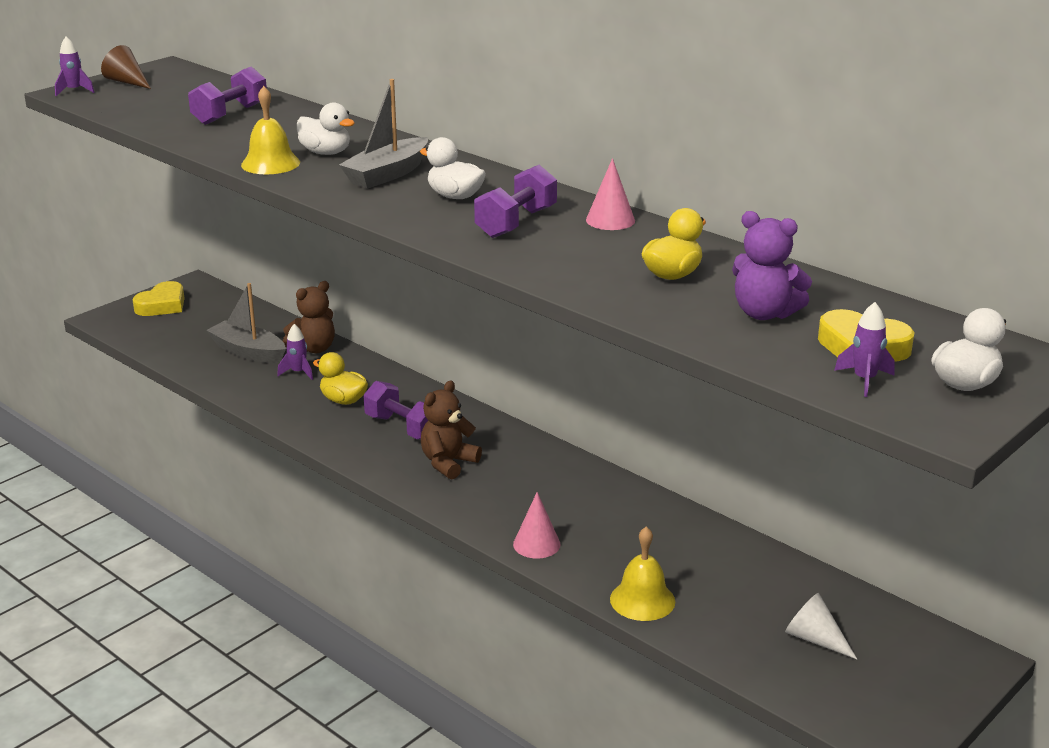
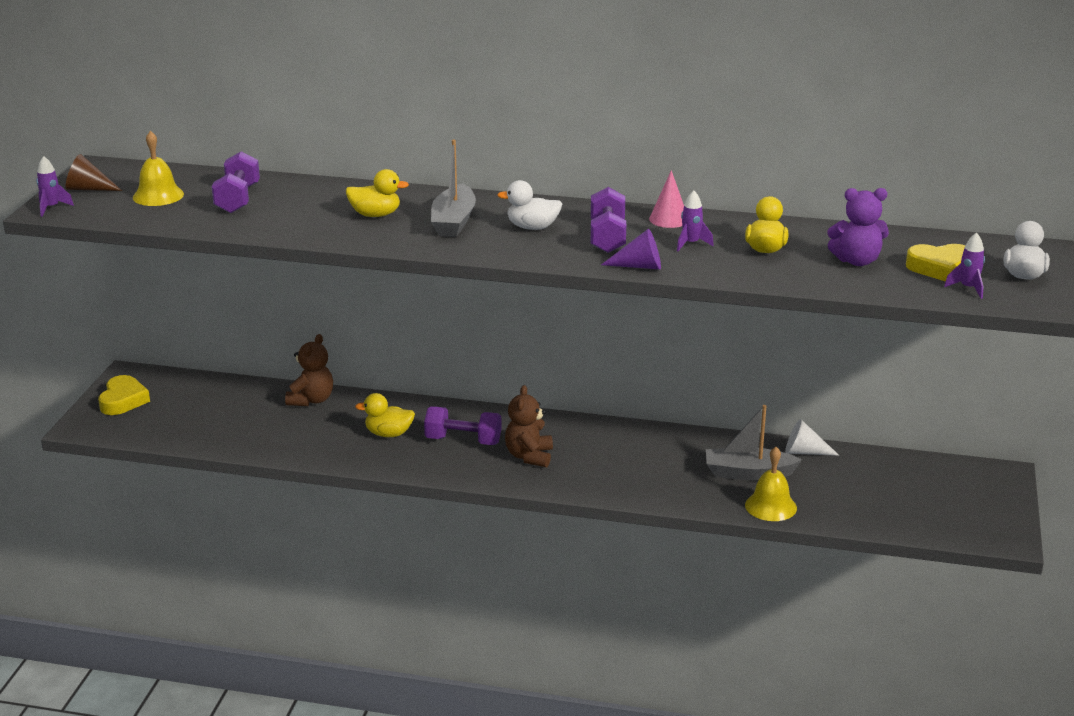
camera: 30 degrees left, 0 degrees up
(248, 352) = (257, 418): grey boat -> grey boat (748, 473)
(270, 163) = (345, 234): yellow bell -> yellow bell (158, 195)
(298, 372) = (323, 423): purple rocket -> purple rocket (691, 244)
(326, 153) = (375, 215): white duck -> yellow duck
(504, 259) = (639, 266): none -> purple cone
(536, 544) = (659, 493): pink cone -> none
(815, 639) = (901, 493): white cone -> white cone (804, 452)

